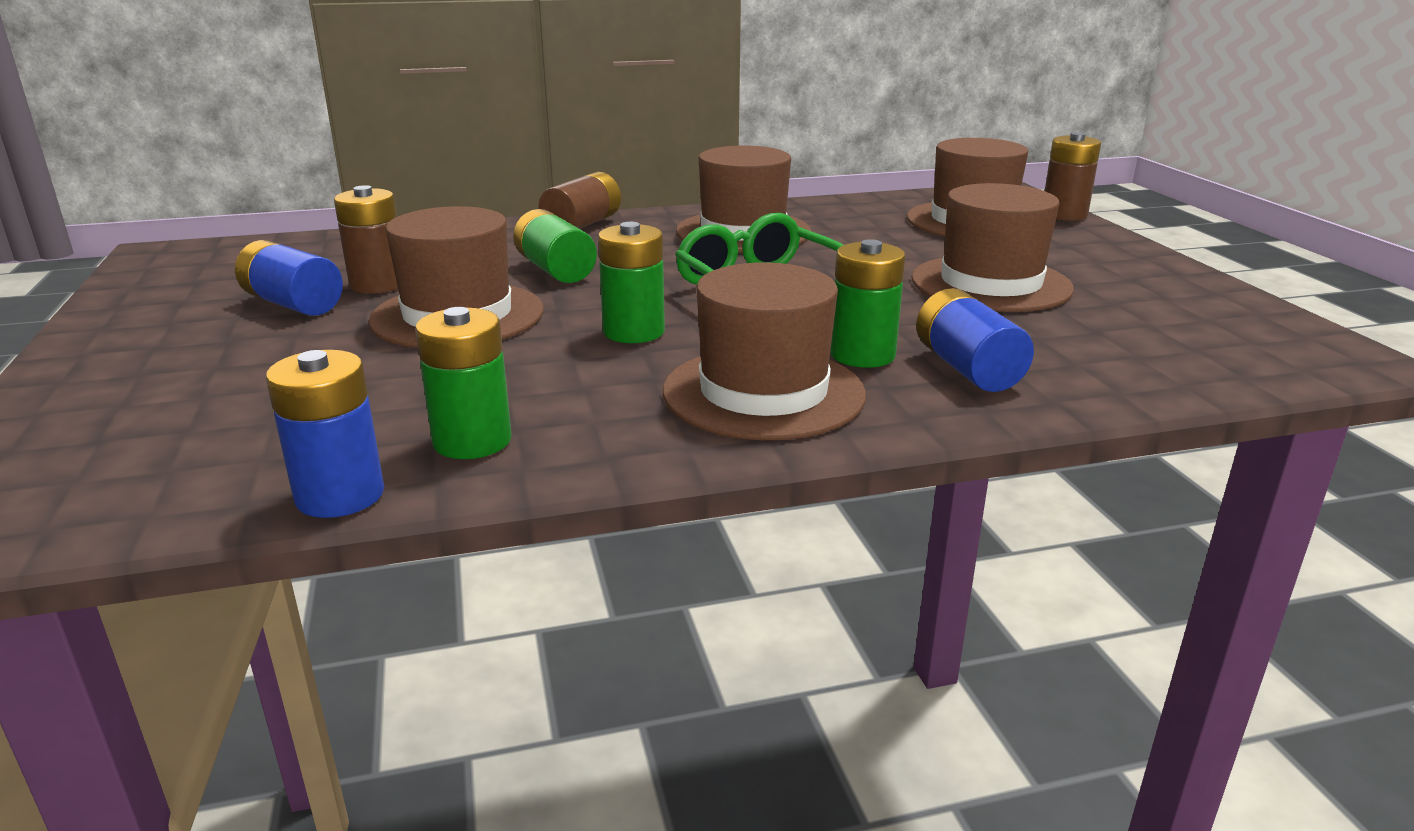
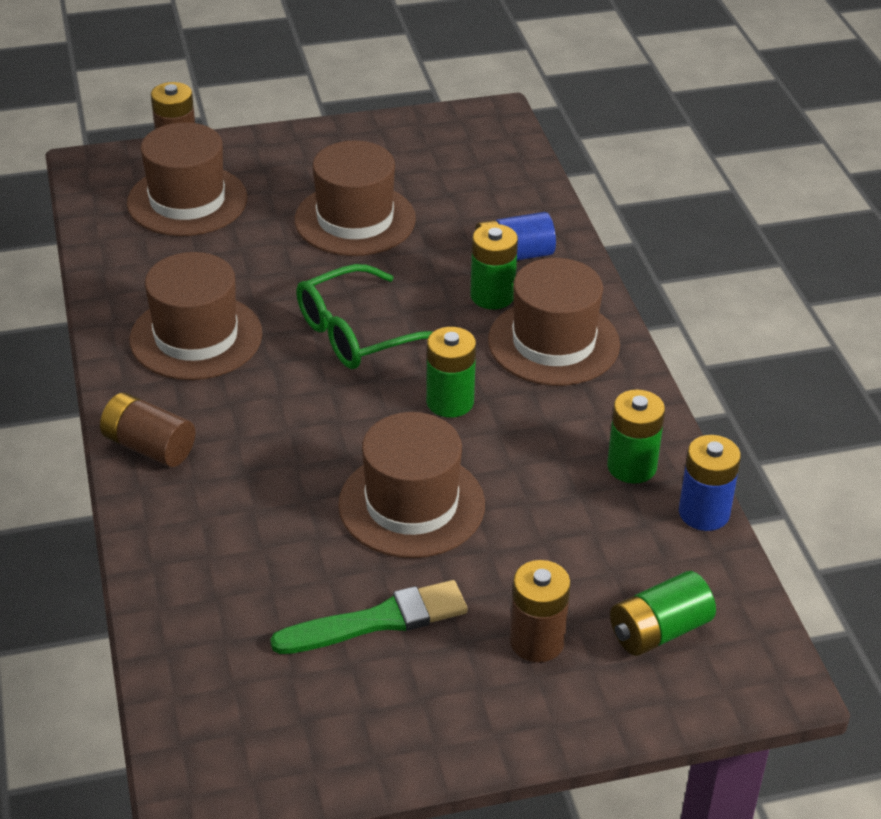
camera: 90 degrees left, 15 degrees up
(293, 304) = (378, 620): blue battery -> green brush
(378, 285) = (328, 571): brown battery -> brown battery (537, 641)
(555, 270) = (297, 455): green battery -> green battery (659, 631)

